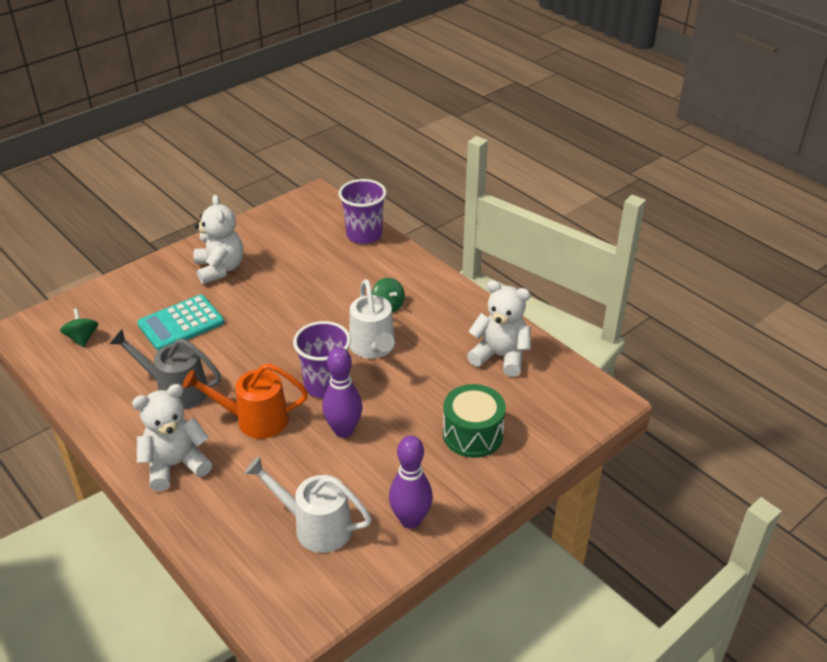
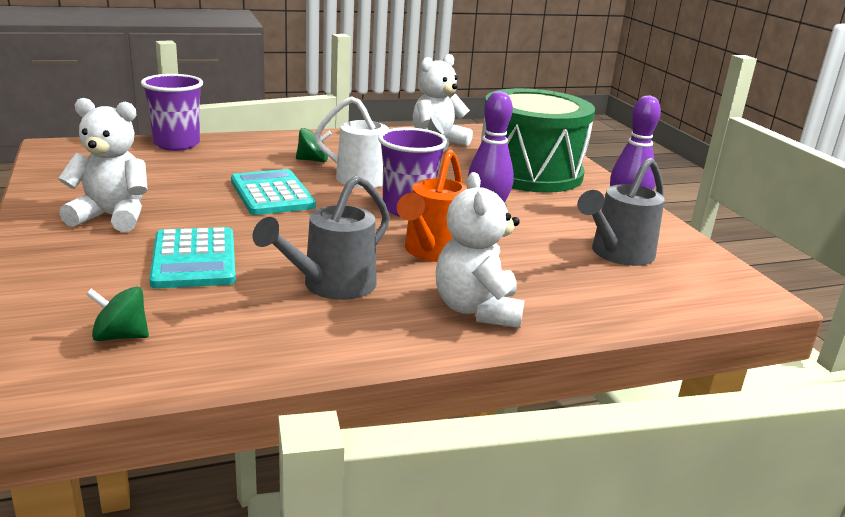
camera: 70 degrees left, 15 degrees down
(304, 313) = (272, 194): none -> turquoise calculator
(314, 526) = (617, 254): white watering can -> grey watering can
(472, 434) = (530, 172): green drum -> green drum, size x1.76

